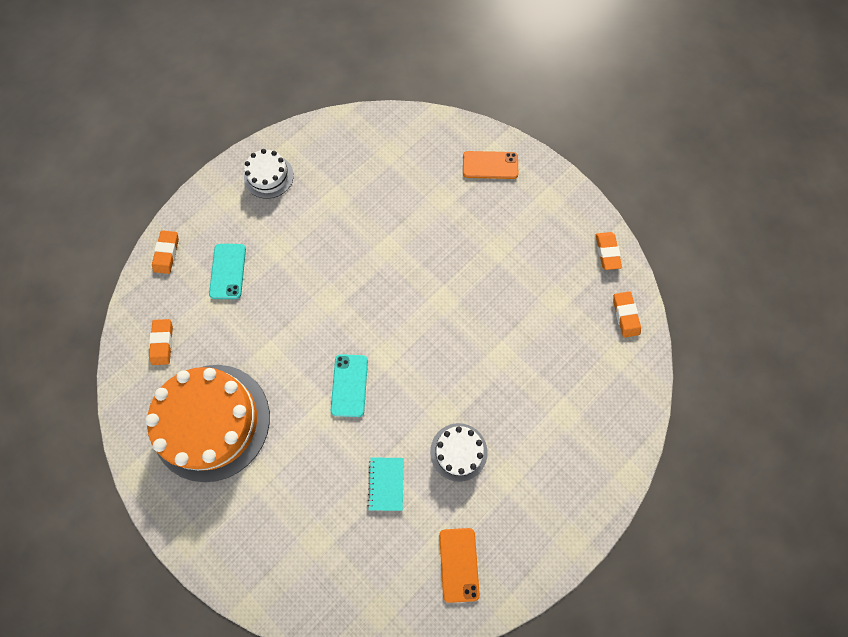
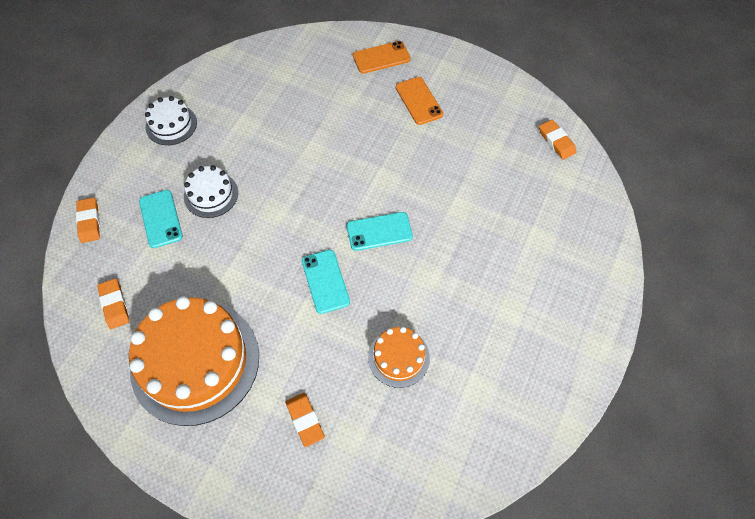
camera: 20 degrees left, 10 degrees down
(386, 483) = (398, 357): turquoise notebook -> orange cake
(416, 352) = (379, 231): none -> turquoise phone
(458, 452) = (457, 305): white cake -> white cake (211, 194)
(458, 564) = (501, 405): orange phone -> orange phone (418, 101)
(607, 252) = (517, 96): orange eraser -> orange eraser (305, 420)

